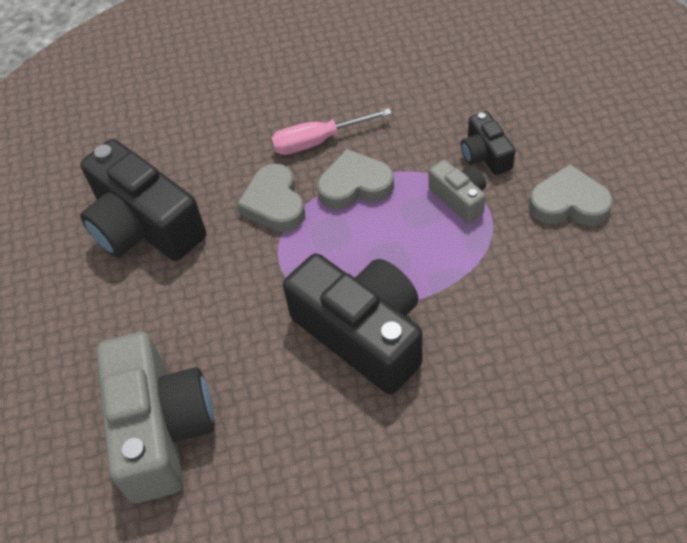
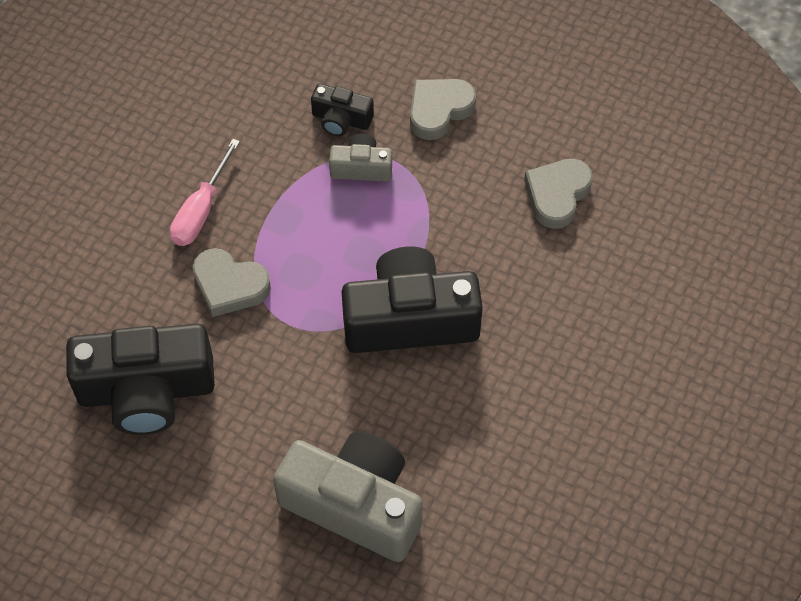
camera: 55 degrees left, 5 degrees up
(355, 185) = (274, 221): grey heart -> grey heart (557, 195)

